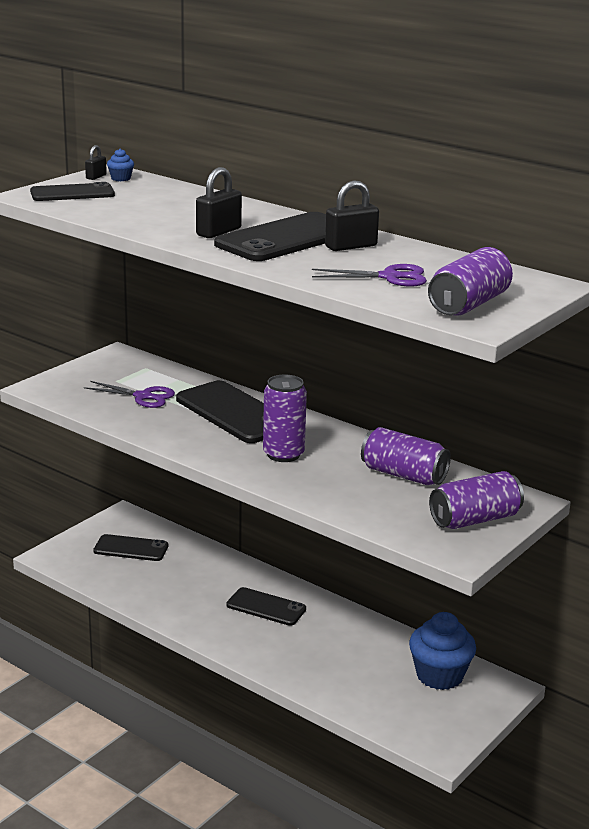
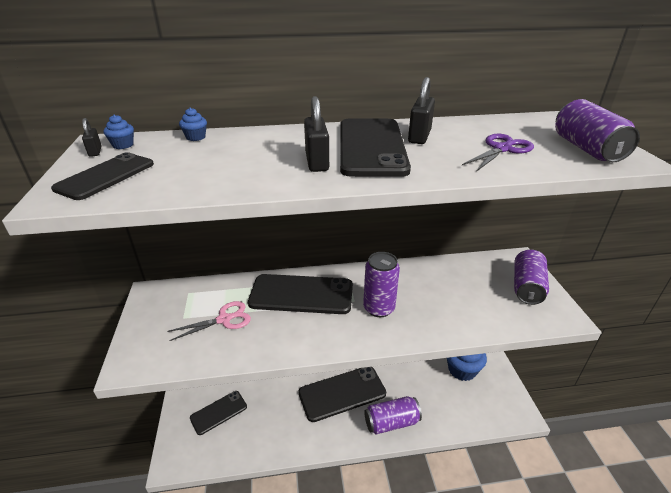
camera: 45 degrees left, 10 degrees up
(143, 396) = (224, 319): purple scissors -> pink scissors
(179, 189) = (196, 137): none -> blue cupcake
(266, 607) = (342, 393): black phone -> black phone, size x1.64
(403, 475) = (452, 279): purple can -> purple can (391, 422)

